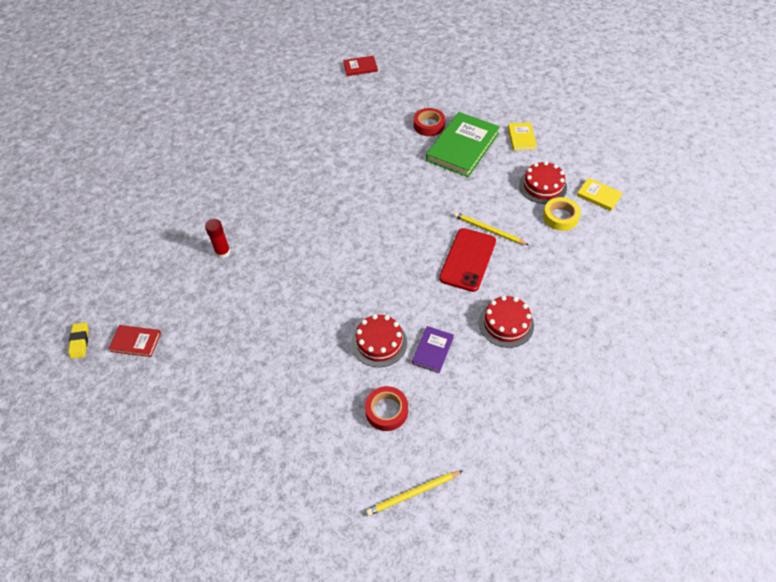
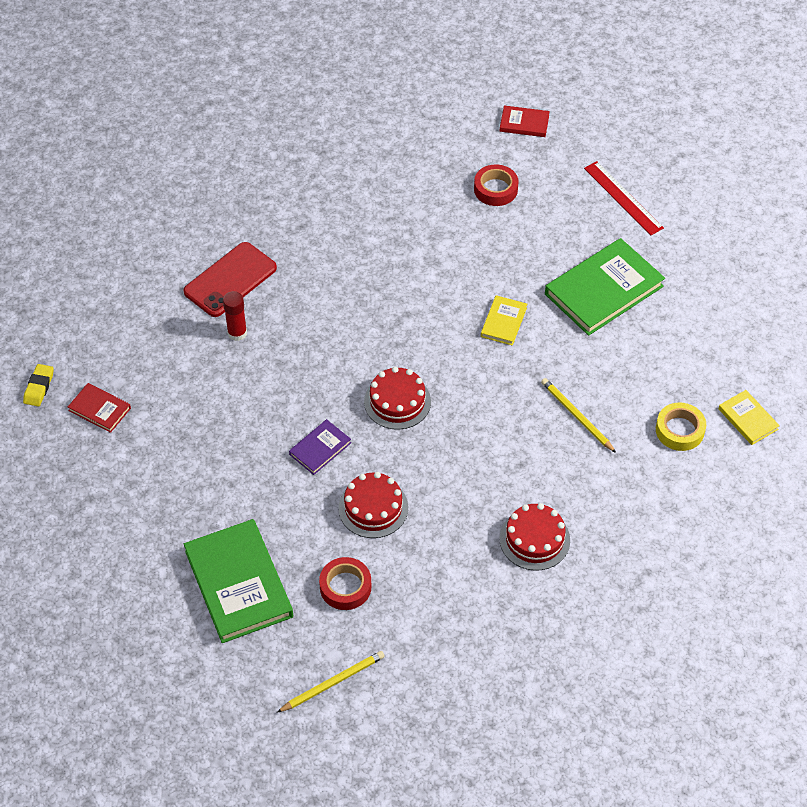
camera: 20 degrees right, 0 degrees up
(301, 440) = (239, 583): none -> green book
(413, 493) = (333, 682): yellow pencil -> yellow pencil turned 150 degrees clockwise
(429, 125) = (575, 243): red tape -> red tape (495, 189)
(432, 350) = (431, 539): purple book -> purple book (320, 448)
(444, 91) = (623, 198): none -> red ruler
(468, 260) = (530, 445): red phone -> red phone (230, 280)
(521, 138) = (691, 303): yellow book -> yellow book (503, 322)
(542, 186) = (680, 381): red cake -> red cake (397, 401)

